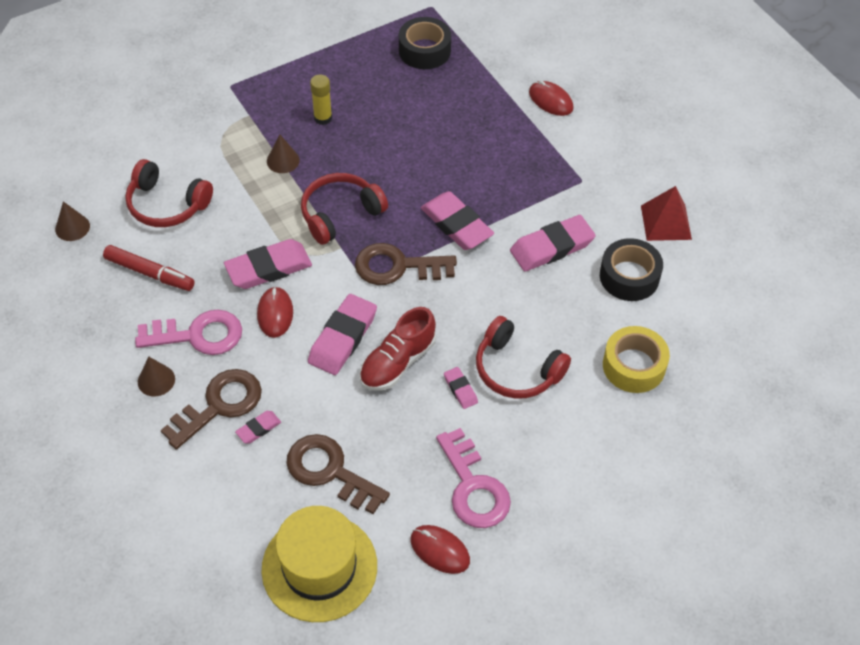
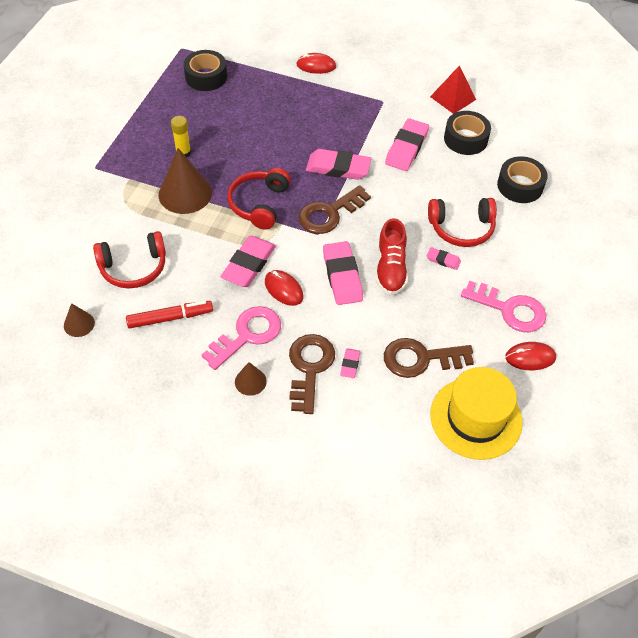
camera: 40 degrees left, 0 degrees up
(283, 160) = (185, 193): brown cone -> brown cone, size x1.95
(634, 366) = (520, 186): yellow tape -> black tape

